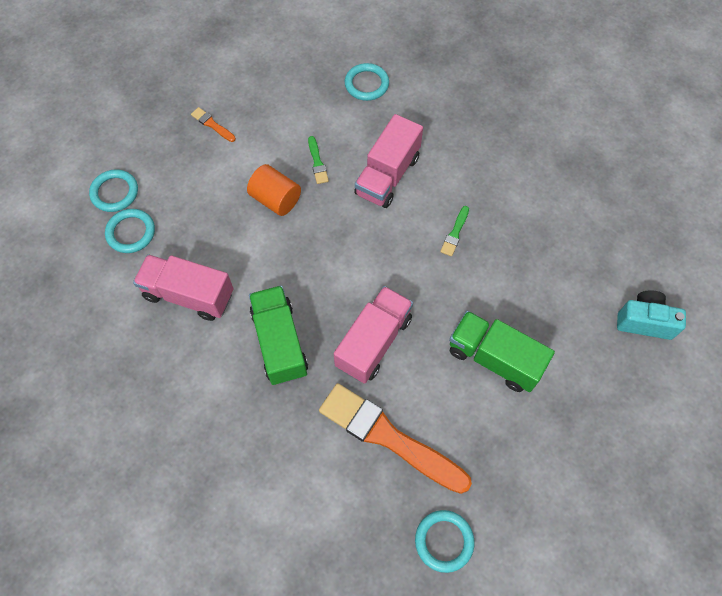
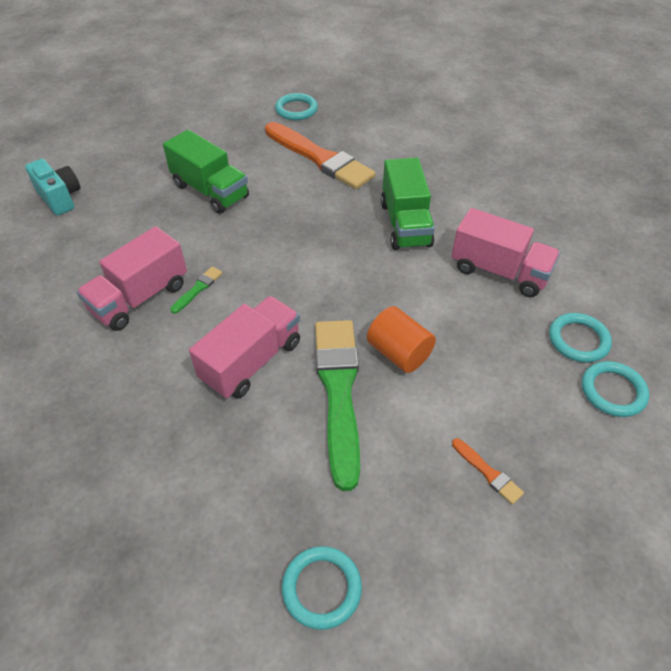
camera: 170 degrees left, 15 degrees down
(317, 162) = (339, 391): green brush -> green brush, size x2.47
(366, 84) = (236, 506): turquoise ring -> turquoise ring (321, 588)
(373, 342) = (315, 214): pink truck -> pink truck (140, 297)
(644, 321) = (60, 198): turquoise camera -> turquoise camera turned 150 degrees counterclockwise

